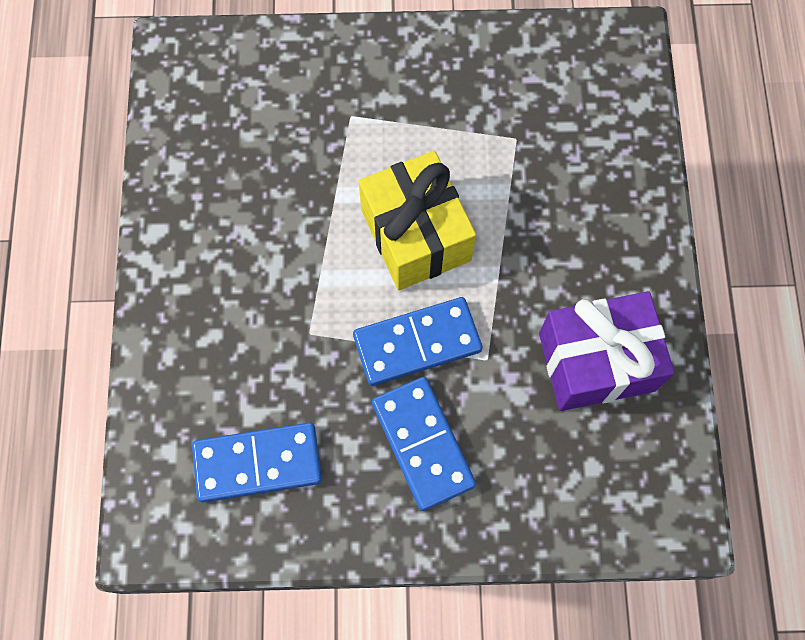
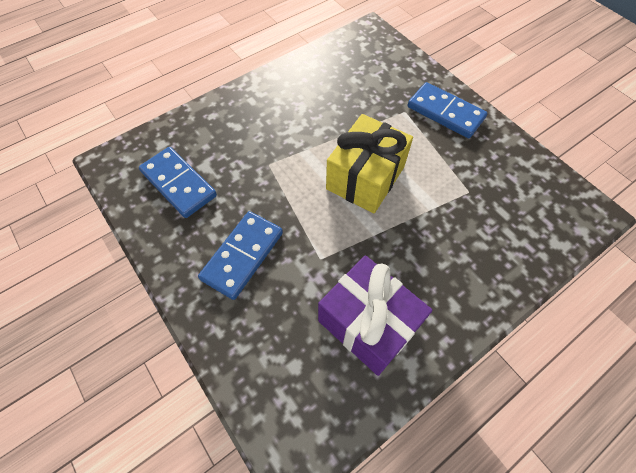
camera: 55 degrees right, 10 degrees down
(417, 343) = (302, 216): blue domino -> blue domino (445, 113)

